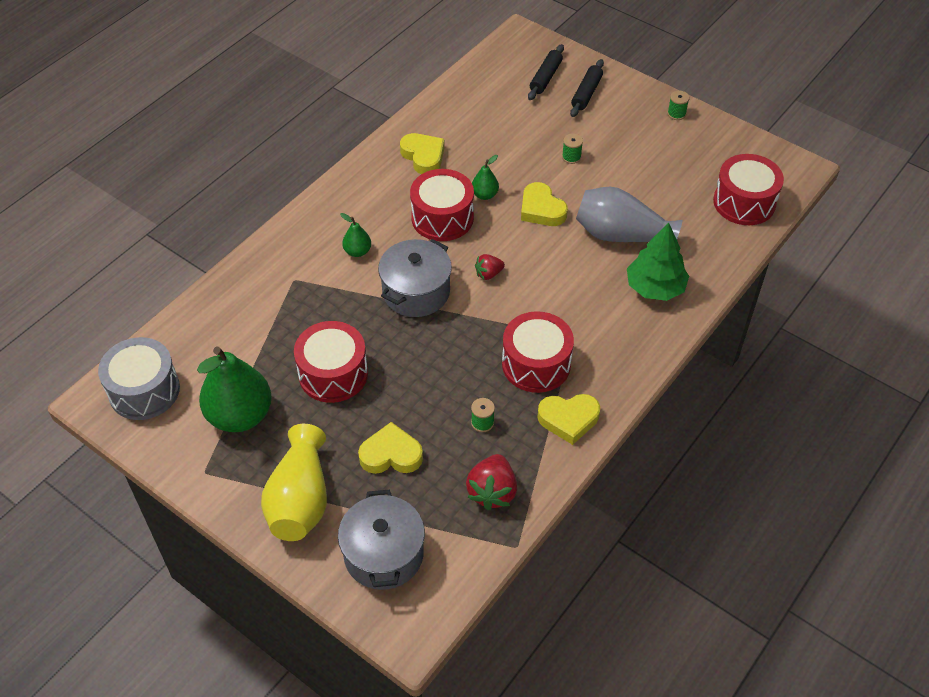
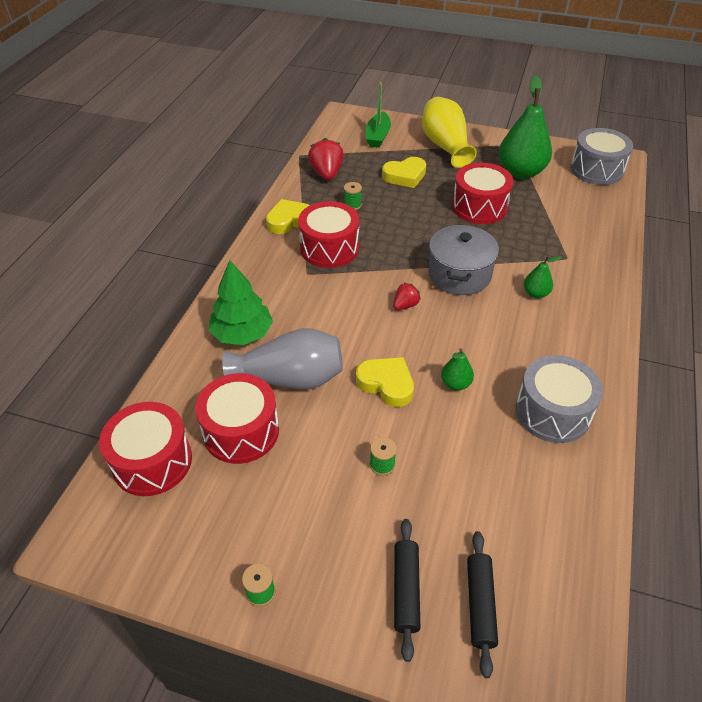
camera: 160 degrees right, 5 degrees down
(383, 554) = (378, 136): grey pot -> green boat
(423, 156) = (552, 412): yellow heart -> grey drum
(442, 218) = (482, 346): red drum -> red drum (241, 431)

